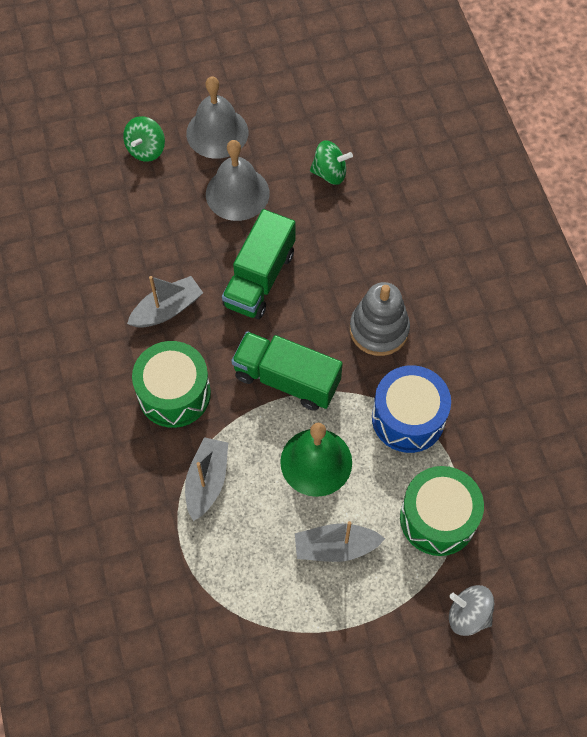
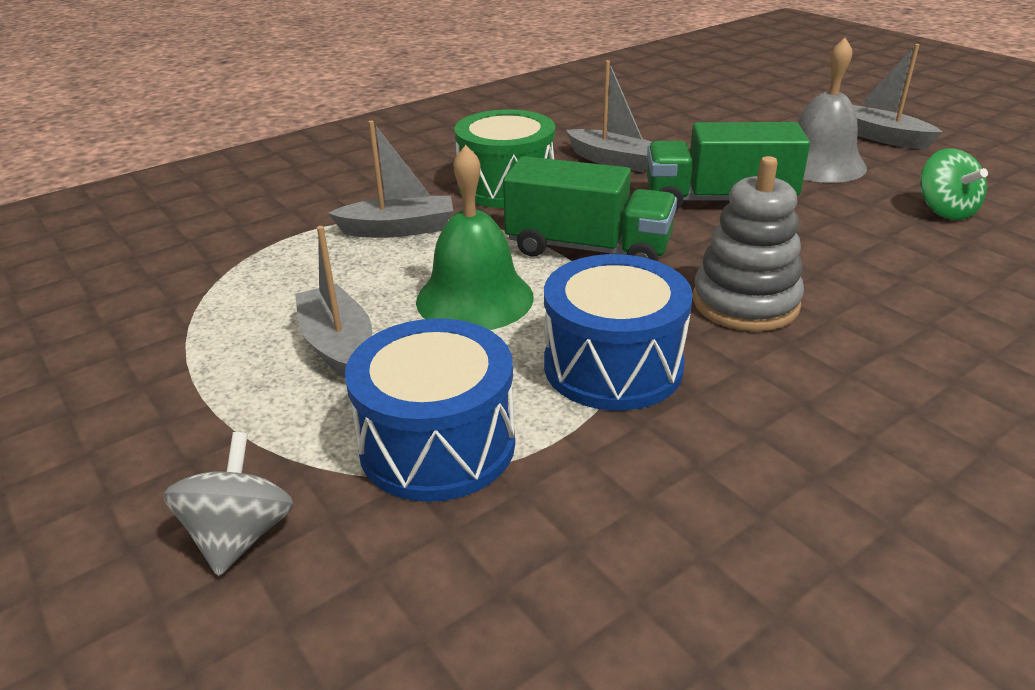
camera: 70 degrees right, 30 degrees down
(146, 149) = (799, 112): green spinning top -> none
(217, 132) = (881, 137): grey bell -> grey boat
(286, 379) = (588, 249): green truck -> green truck turned 105 degrees clockwise
(438, 518) = (437, 444): green drum -> blue drum

